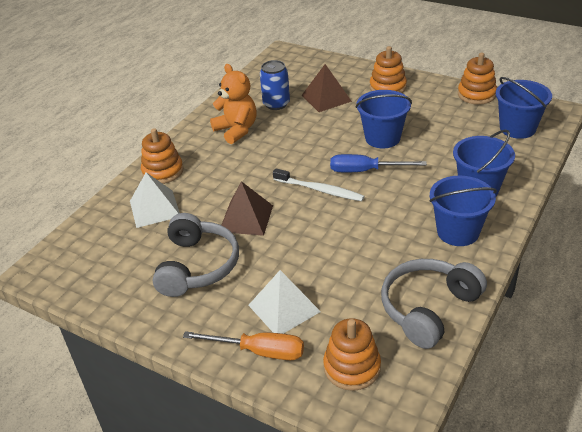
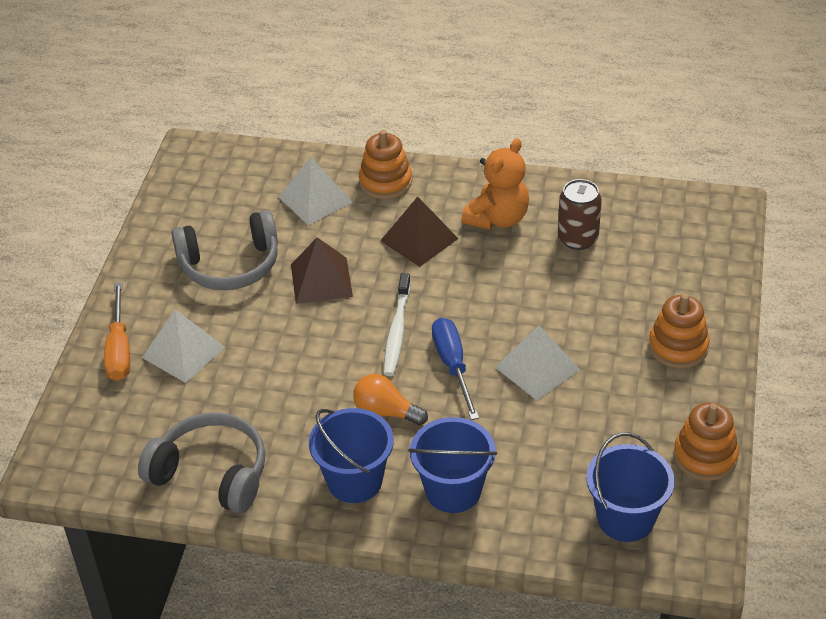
camera: 70 degrees right, 5 degrees up
(276, 104) = (578, 238): blue can -> brown can
(326, 98) = (616, 286): brown pyramid -> brown pyramid (419, 239)
(352, 367) = (113, 426): orange stacking toy -> none
(382, 138) = (537, 368): blue bucket -> white pyramid
(396, 207) = (386, 412): none -> orange light bulb

